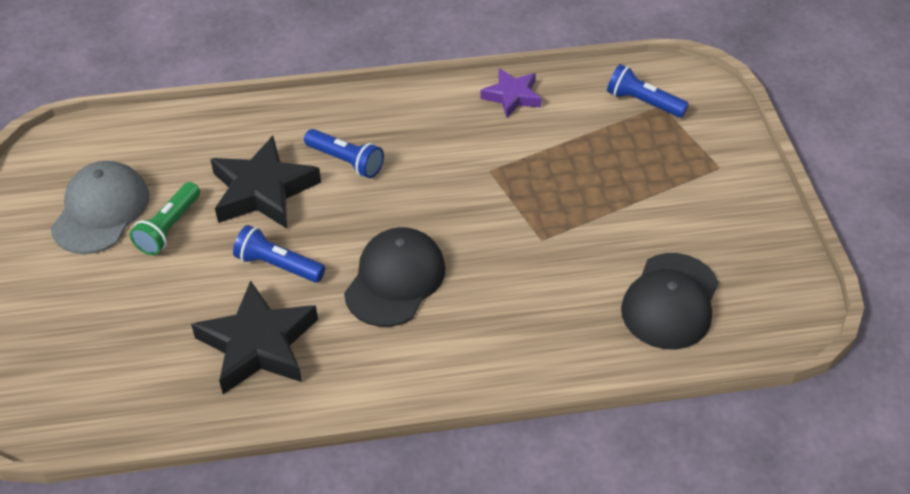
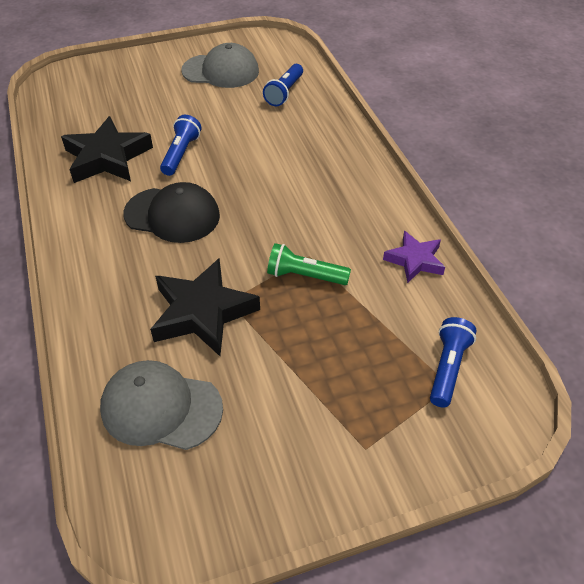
camera: 80 degrees right, 0 degrees up
(169, 228) = (210, 100): green flashlight -> green flashlight (305, 276)
(263, 190) = (254, 134): black star -> black star (202, 312)
(346, 161) = (296, 169): blue flashlight -> blue flashlight (284, 92)
(670, 301) = (161, 408): black cap -> grey cap

